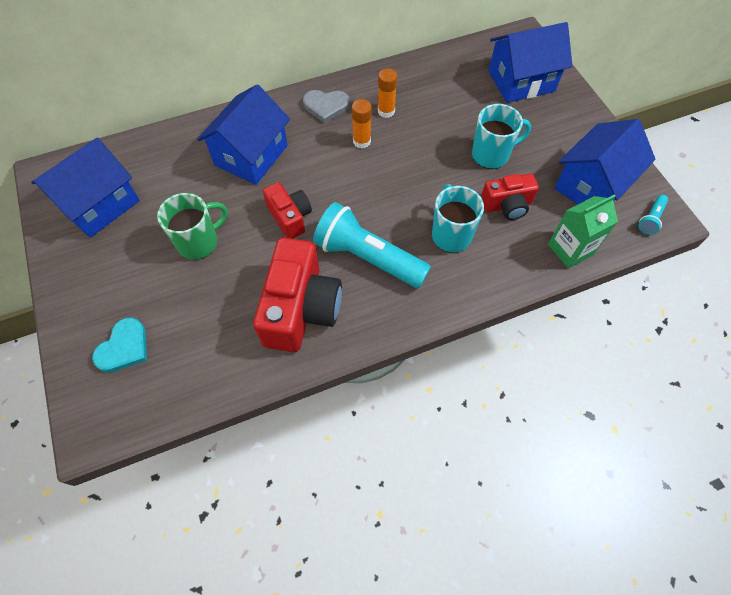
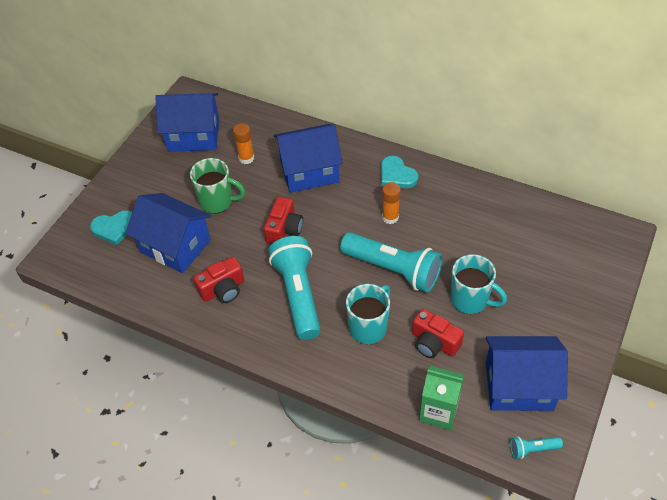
camera: 50 degrees right, 10 degrees down
(301, 308) = (223, 289): red camera -> red camera, size x0.56
(326, 106) = (397, 175): grey heart -> turquoise heart
(386, 111) = (434, 210): orange glue stick -> orange glue stick (246, 158)
(413, 178) = (393, 269): none -> turquoise flashlight
(521, 81) = (570, 267): blue house -> blue house (175, 246)

